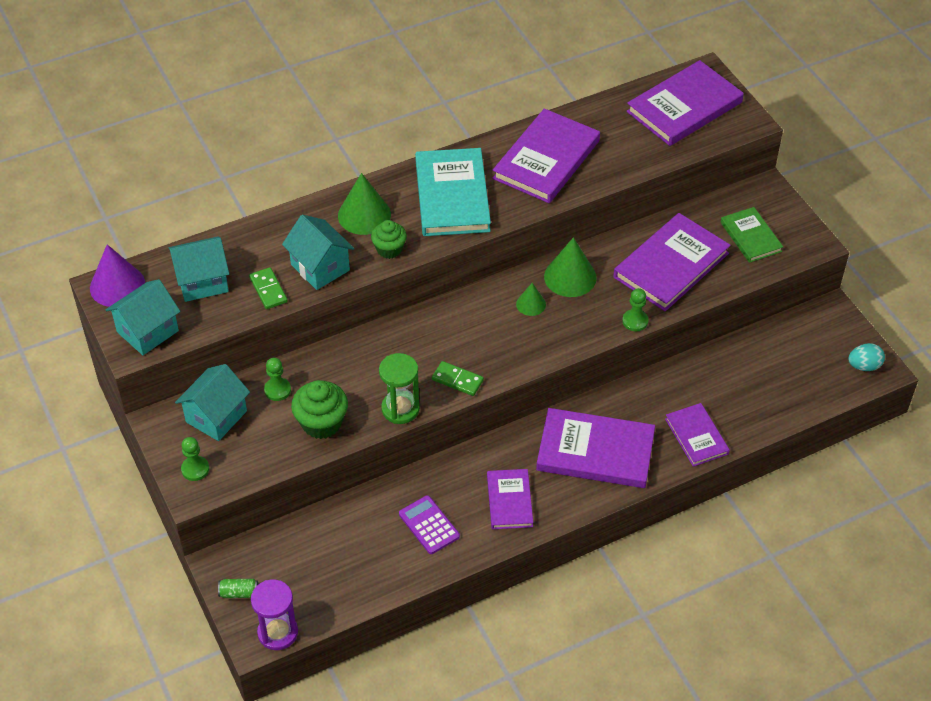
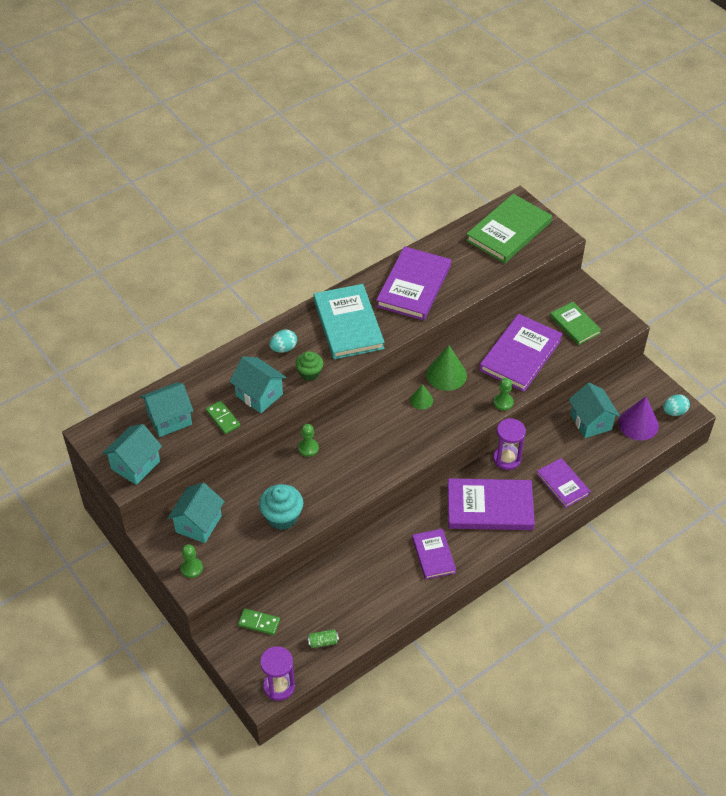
camera: 10 degrees left, 0 degrees up
(117, 286) = (102, 431): purple cone -> purple cone (638, 424)
(239, 593) = (241, 660): green can -> green can (323, 642)
(277, 390) = (241, 496): green pawn -> green pawn (308, 448)
(321, 423) = (282, 517): green cupcake -> turquoise cupcake
(364, 215) = (283, 348): green cone -> turquoise egg
(400, 409) = (340, 497): green hourglass -> none
(429, 525) = (376, 584): purple calculator -> none
(457, 380) = (379, 468): green domino -> green domino (259, 622)
(631, 395) = (507, 459): none -> purple hourglass
(684, 107) = (508, 231): purple book -> green book
(751, 364) = (591, 422): none -> turquoise house

